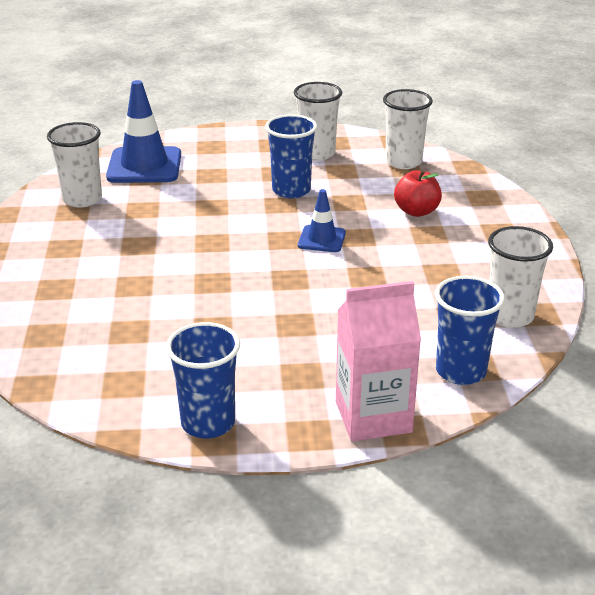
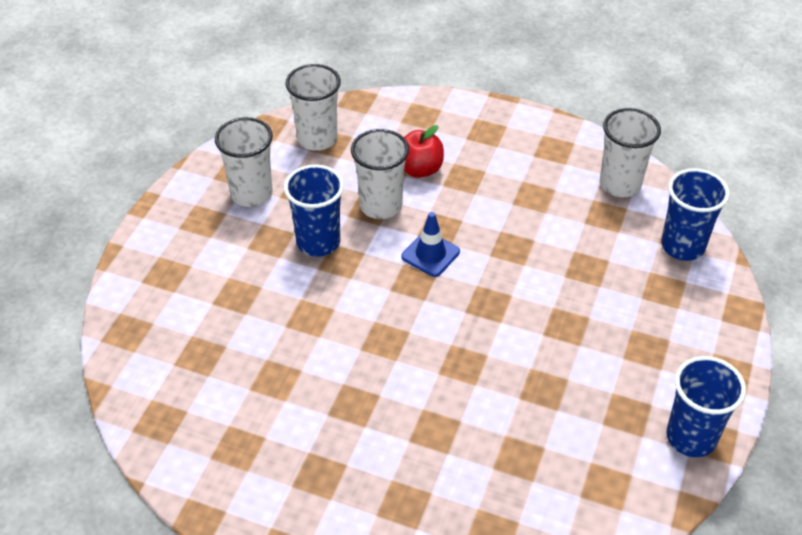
camera: 65 degrees left, 15 degrees up
(82, 199) = (214, 430): white cup -> white cup (381, 206)
(144, 166) = (171, 348): blue traffic cone -> none
(373, 417) = (721, 323): pink carton -> none

